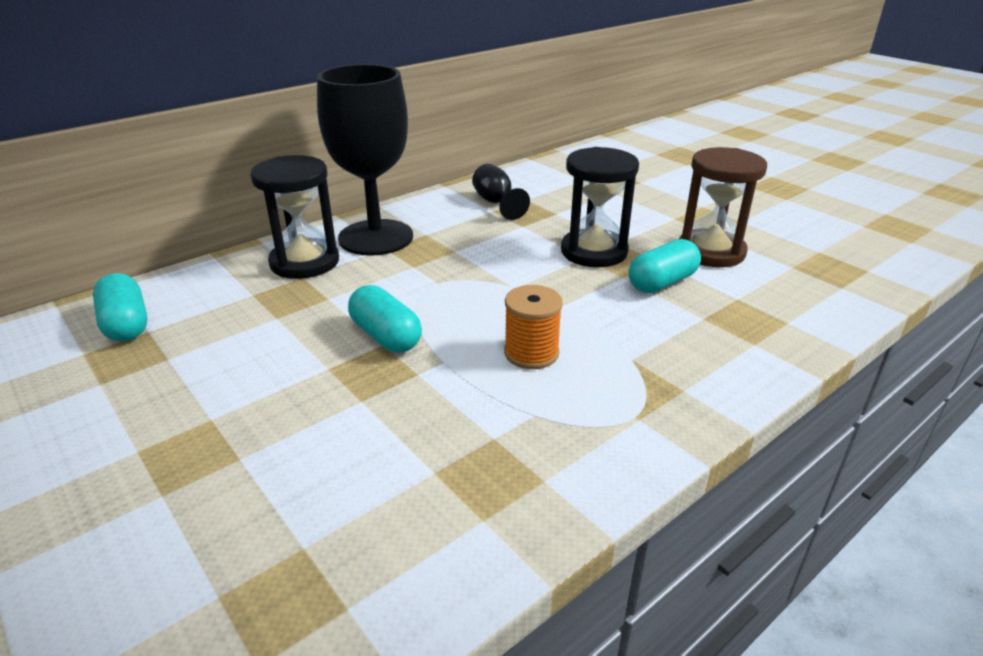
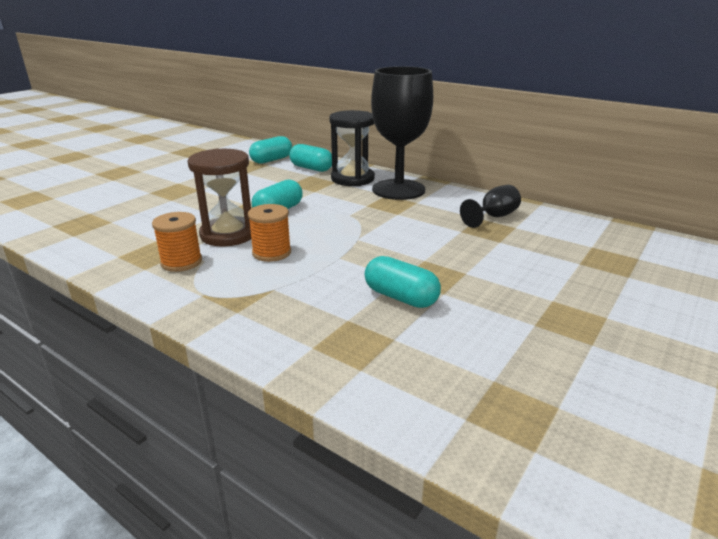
camera: 75 degrees right, 5 degrees down
(219, 290) = (311, 168): none -> turquoise capsule
(533, 438) = (181, 262): none -> orange spool
(594, 252) = (437, 263): black hourglass -> none
(711, 252) = (487, 323): brown hourglass -> brown hourglass (228, 234)

